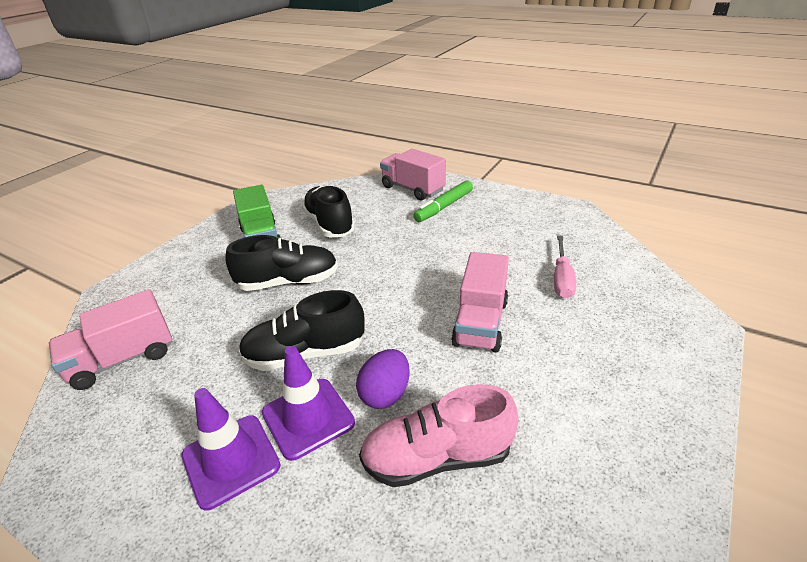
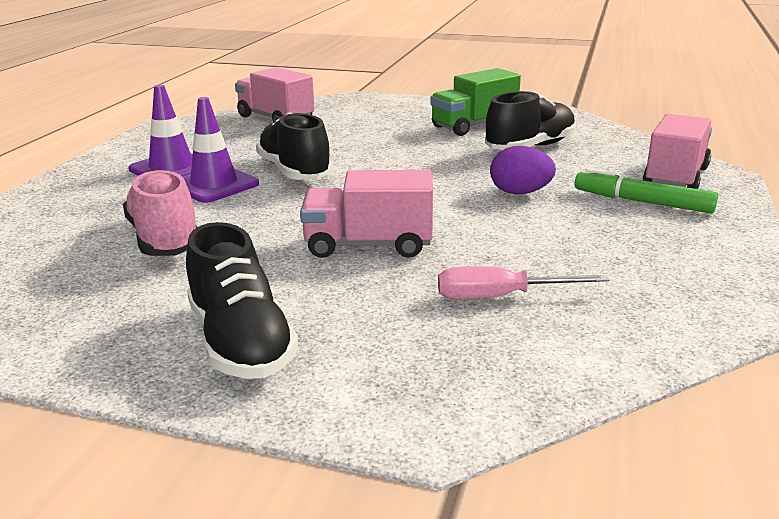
camera: 75 degrees right, 10 degrees down
(288, 282) = (402, 148): black shoe -> black shoe (241, 342)
(385, 394) = (244, 210): purple egg -> purple egg (520, 193)

